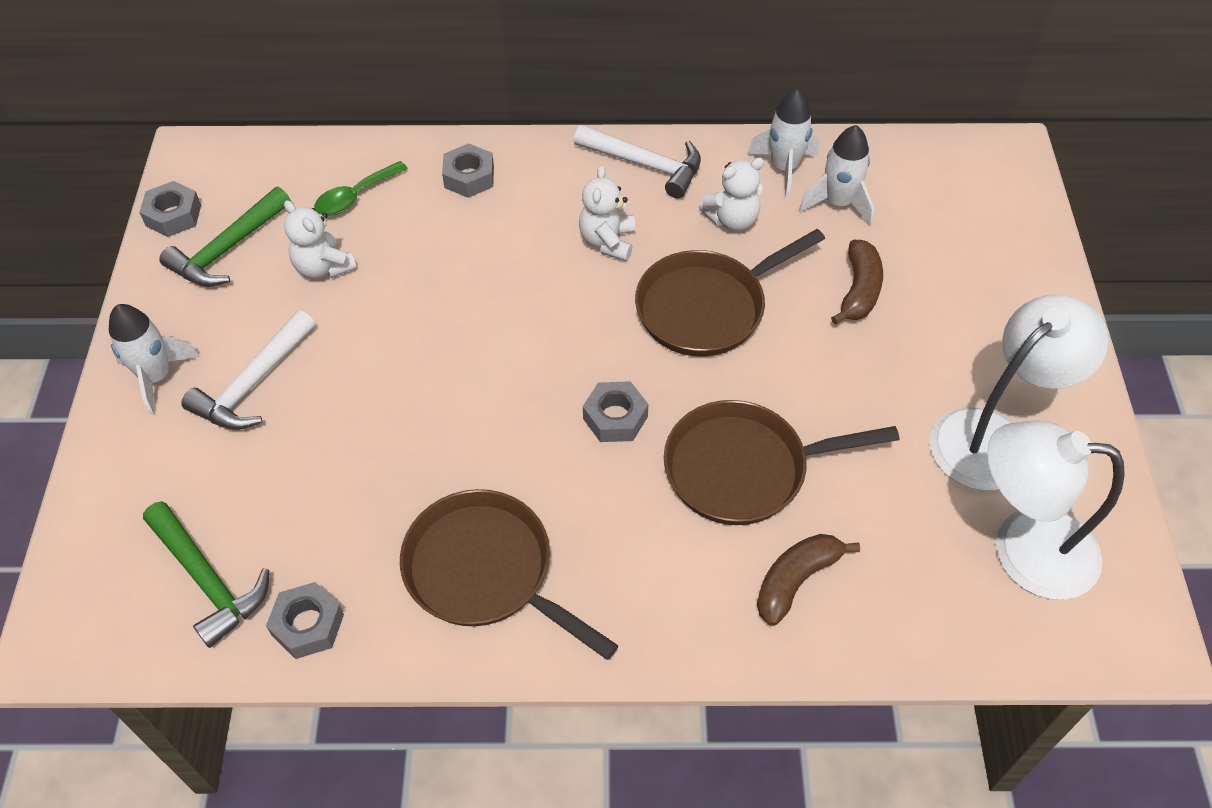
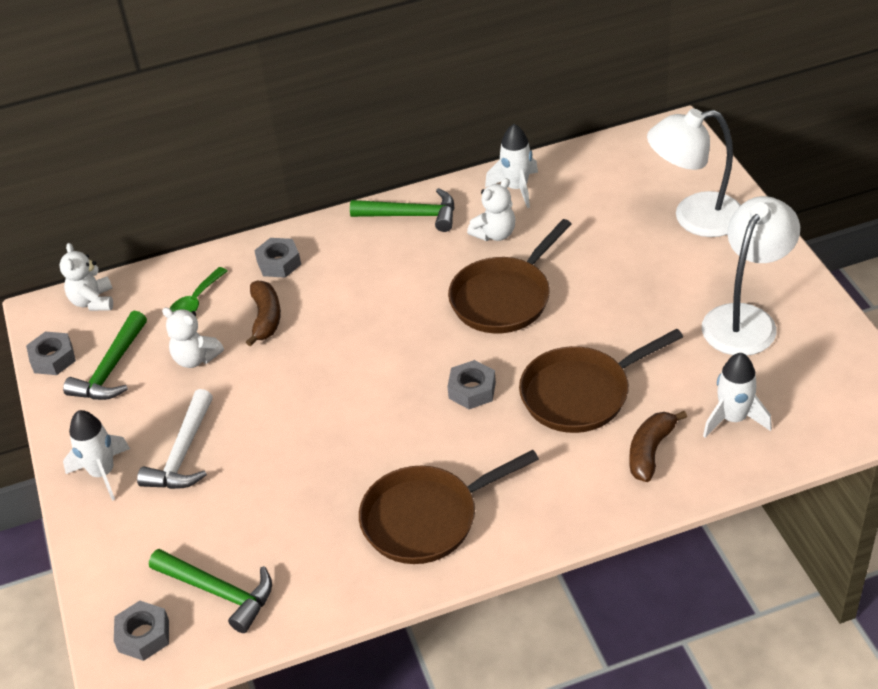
camera: 15 degrees left, 10 degrees down
(308, 625) = (311, 595): grey nut -> grey nut (144, 635)
(486, 572) = (427, 518): brown pan -> brown pan turned 45 degrees counterclockwise
(607, 241) = (408, 276): white teddy bear -> white teddy bear (93, 301)
(645, 165) = (411, 216): white hammer -> green hammer
(838, 203) = (567, 200): white rocket -> white rocket (733, 418)
(858, 290) = (609, 254): brown banana -> brown banana (266, 318)
(1023, 549) = (796, 382): white lamp -> white lamp (694, 217)

